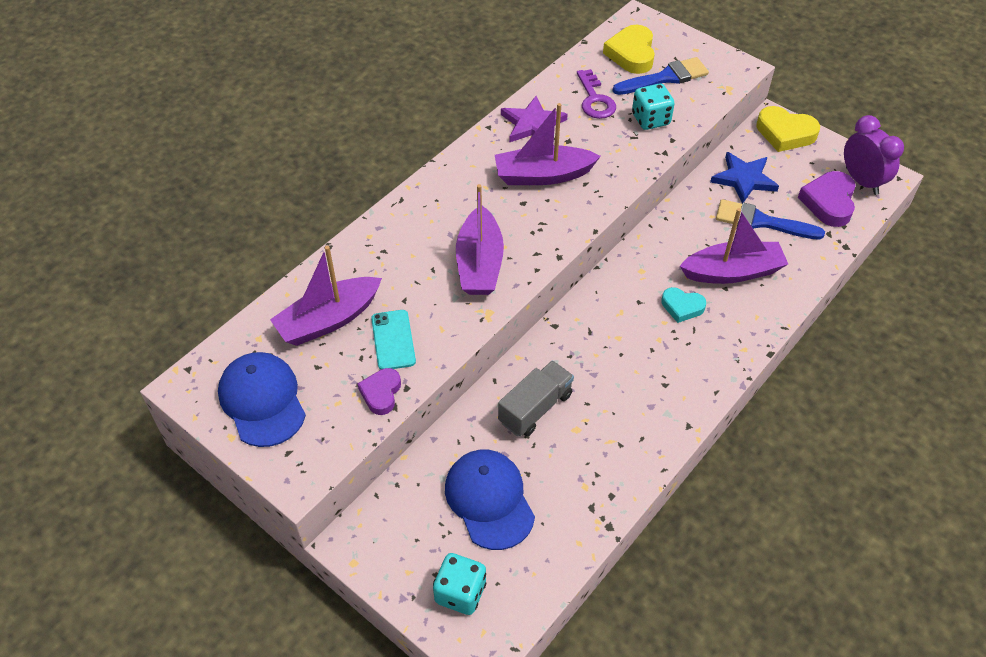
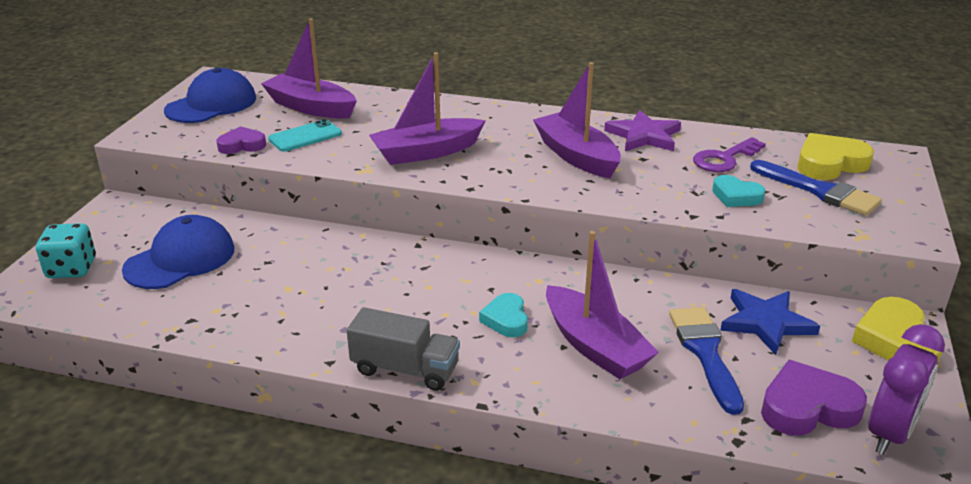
camera: 65 degrees right, 20 degrees down
(535, 408) = (302, 258): grey truck -> grey truck (405, 369)
(650, 119) = (736, 196): turquoise dice -> turquoise heart

